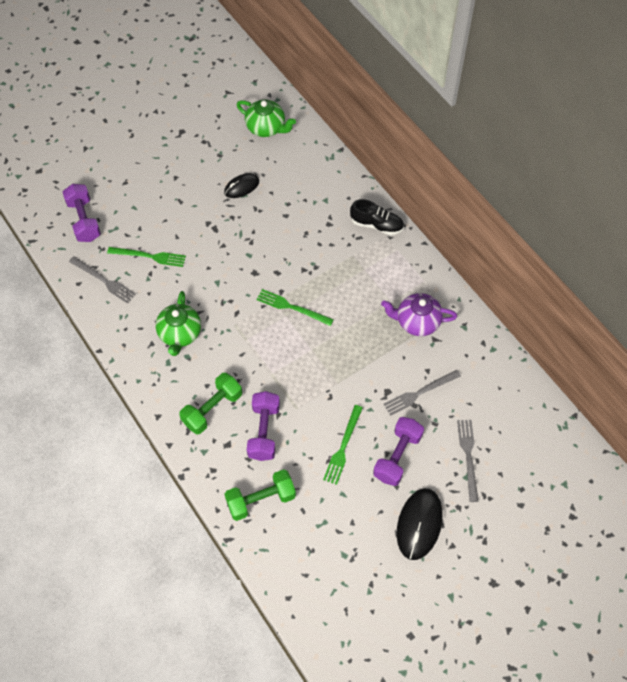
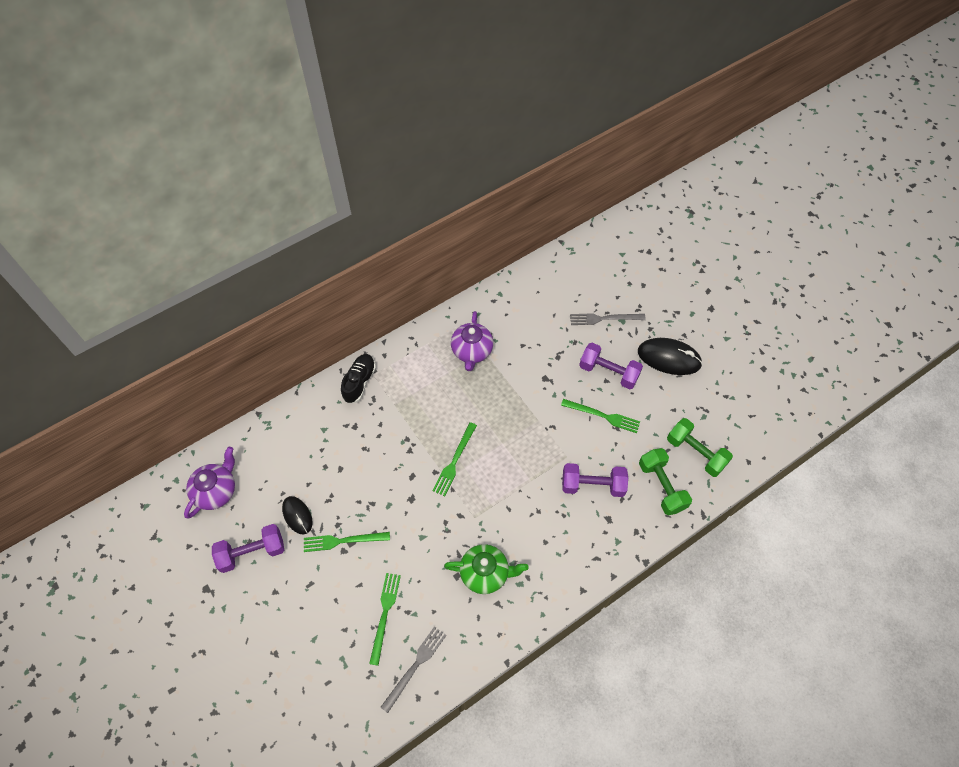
camera: 90 degrees left, 0 degrees up
(84, 220) = (328, 700): purple dumbbell -> purple dumbbell (252, 552)
(212, 409) = (571, 535): green dumbbell -> green dumbbell (695, 453)
(216, 222) = (343, 541): none -> green fork
(266, 128) = (216, 491): green teapot -> purple teapot
(419, 393) = (545, 352): grey fork -> none

